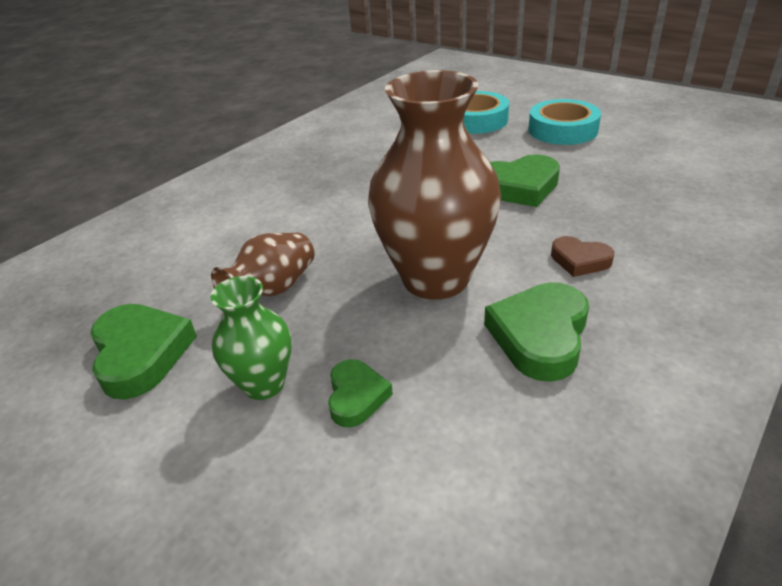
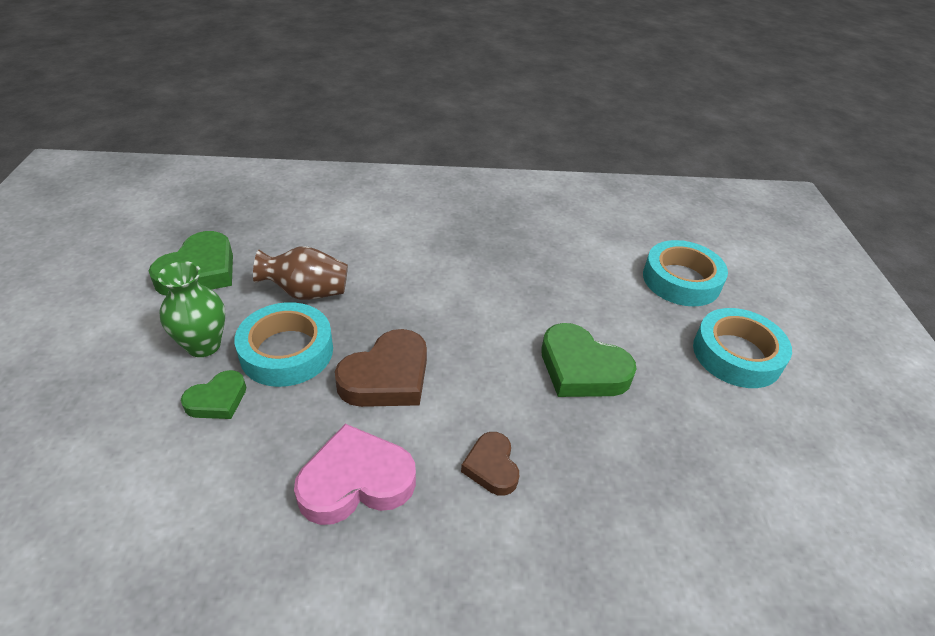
camera: 45 degrees right, 5 degrees up
(339, 327) = (286, 351): none -> turquoise tape
(435, 278) = (387, 377): brown vase -> brown heart
(540, 336) = (356, 481): green heart -> pink heart

